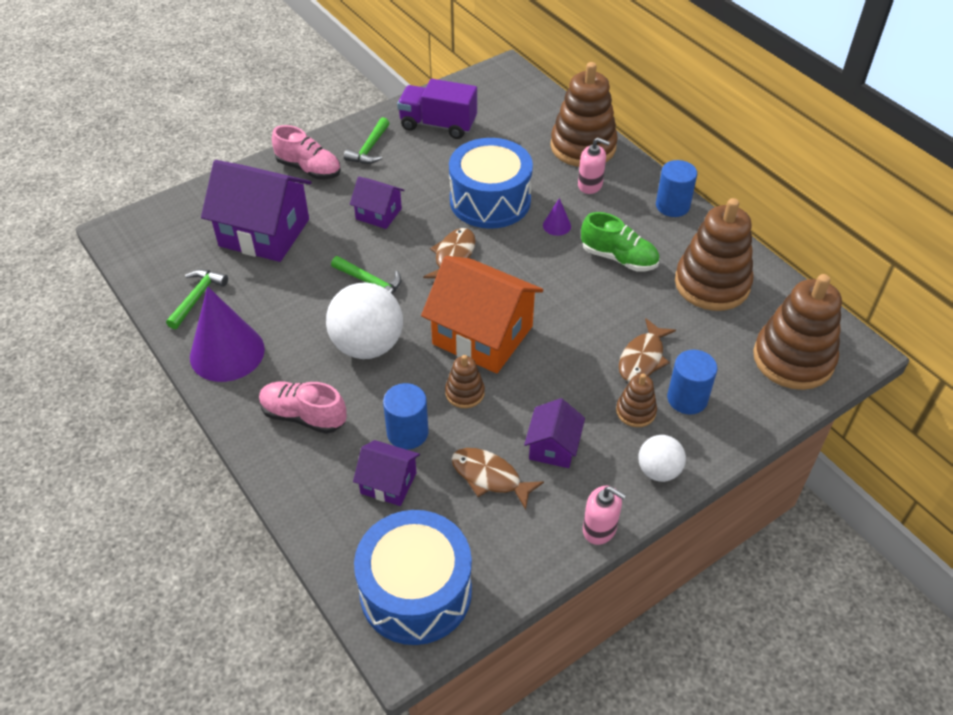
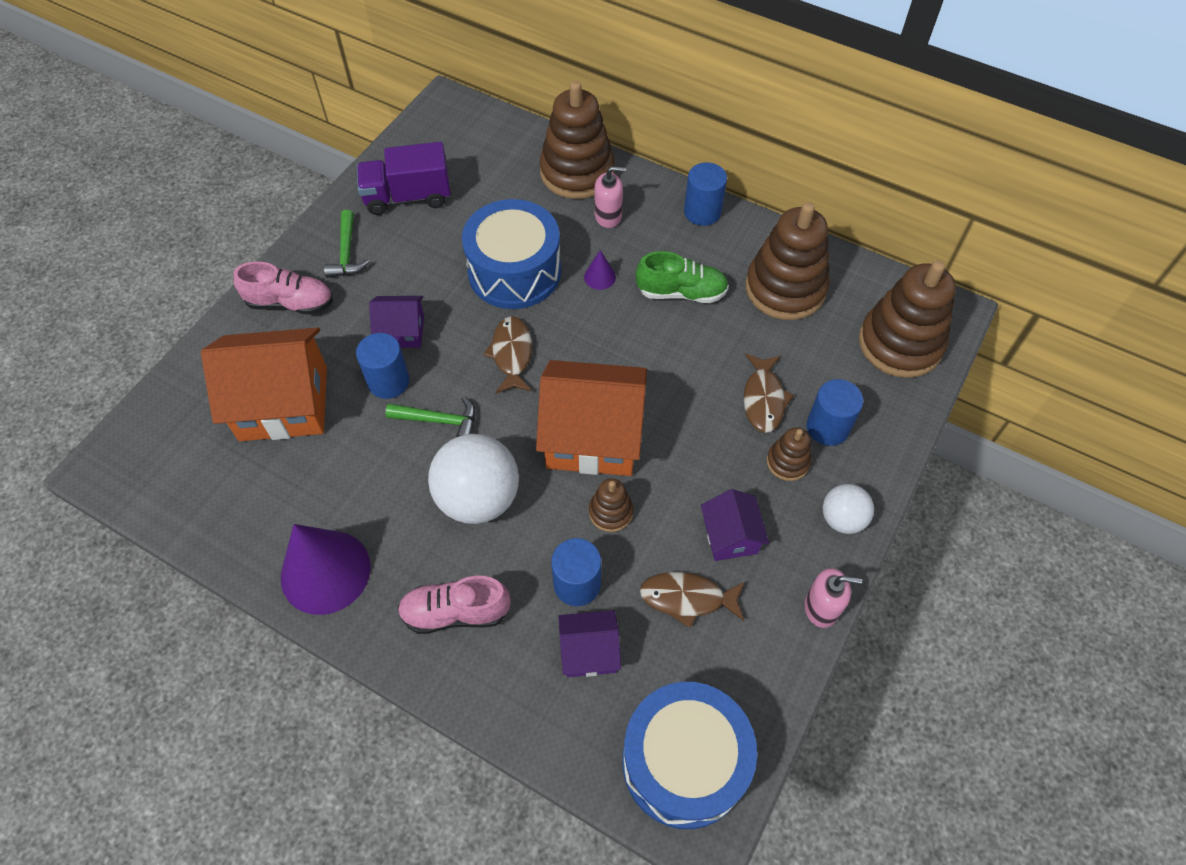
camera: 25 degrees left, 10 degrees up
(197, 297) = (251, 516): green hammer -> none
(264, 232) = (284, 403): purple house -> orange house
(348, 244) = (388, 381): none -> blue cylinder

